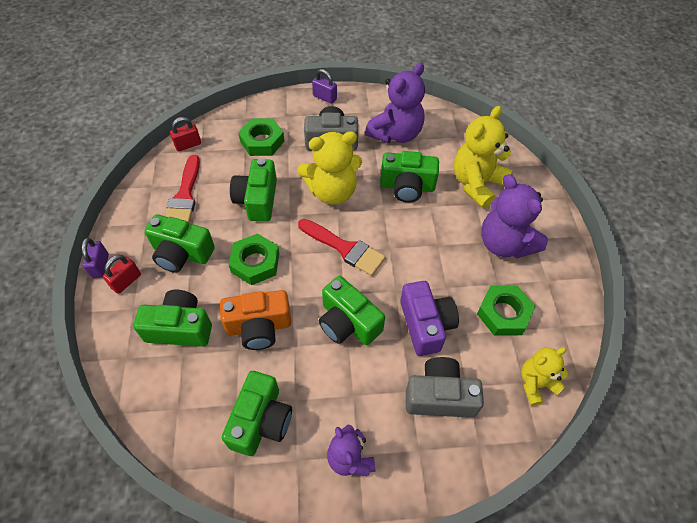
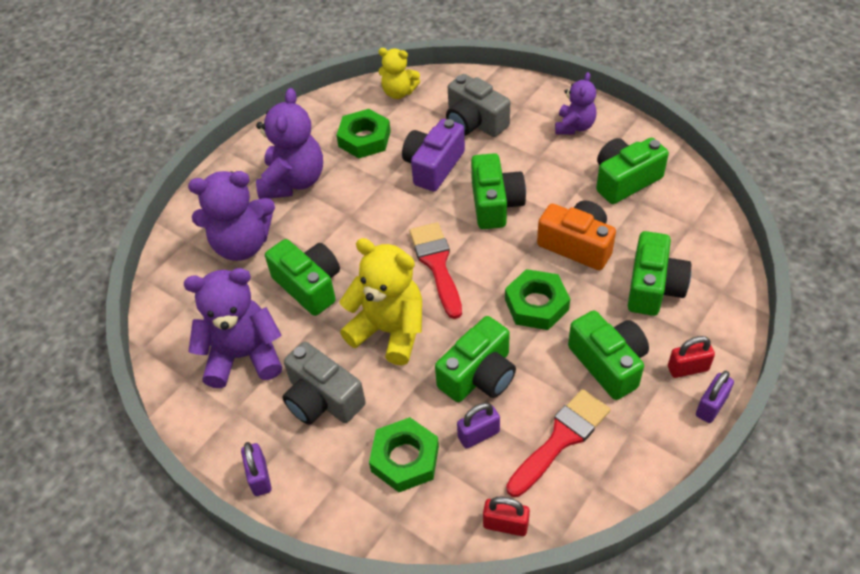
camera: 135 degrees left, 5 degrees down
(180, 328) = (653, 287): green camera -> green camera turned 120 degrees counterclockwise
(232, 172) = (478, 435): none -> purple padlock
(477, 184) = (242, 244): yellow teddy bear -> purple teddy bear

